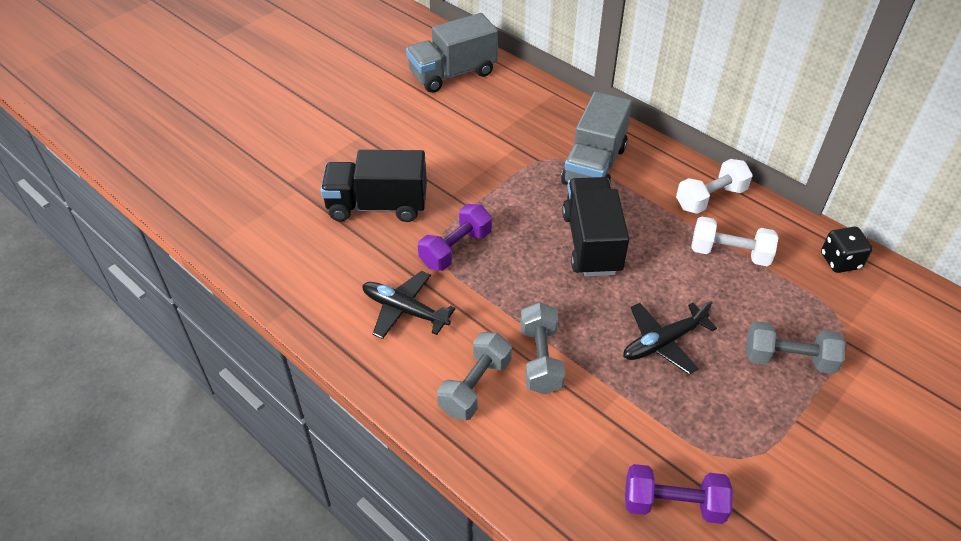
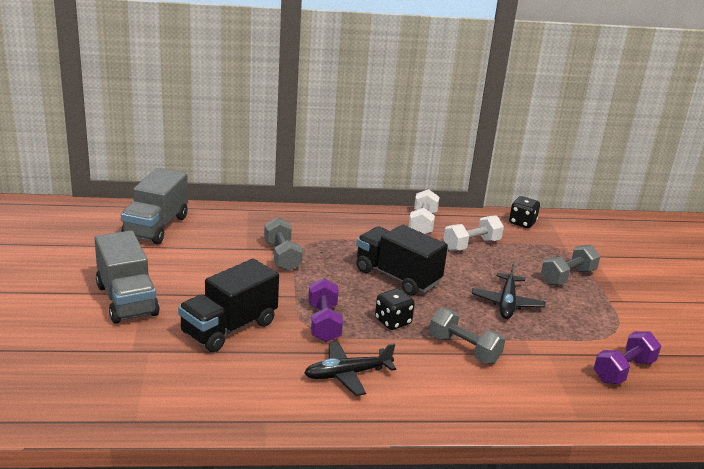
camera: 50 degrees left, 20 degrees down
(475, 386) = (453, 385): grey dumbbell -> grey dumbbell (282, 256)
(517, 287) = (393, 321): none -> black dice
(594, 165) = (335, 237): grey truck -> grey truck (127, 300)

